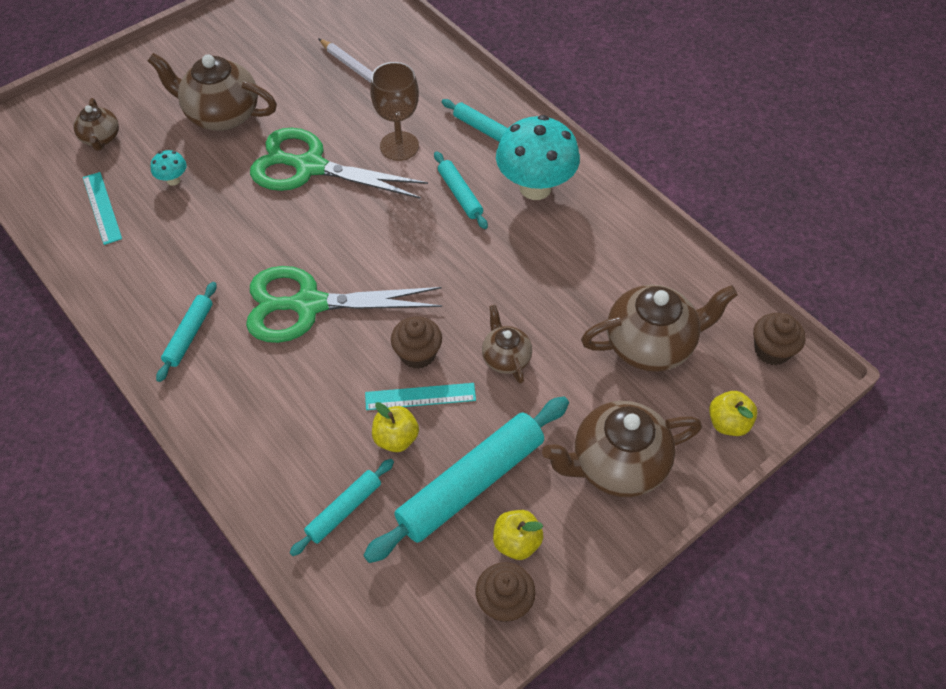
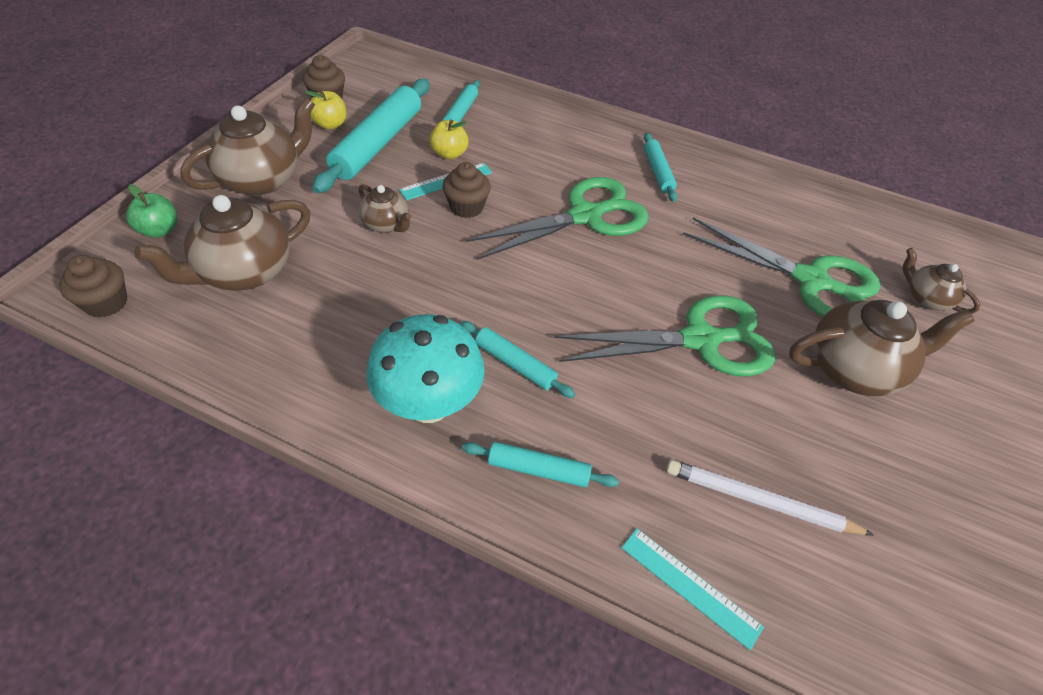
camera: 150 degrees right, 5 degrees down
(102, 208) = (837, 237): turquoise ruler -> turquoise ruler (690, 586)
(173, 180) = (811, 281): turquoise mushroom -> green scissors
(399, 146) = (626, 402): brown goblet -> none
(728, 423) = (159, 230): yellow apple -> green apple

